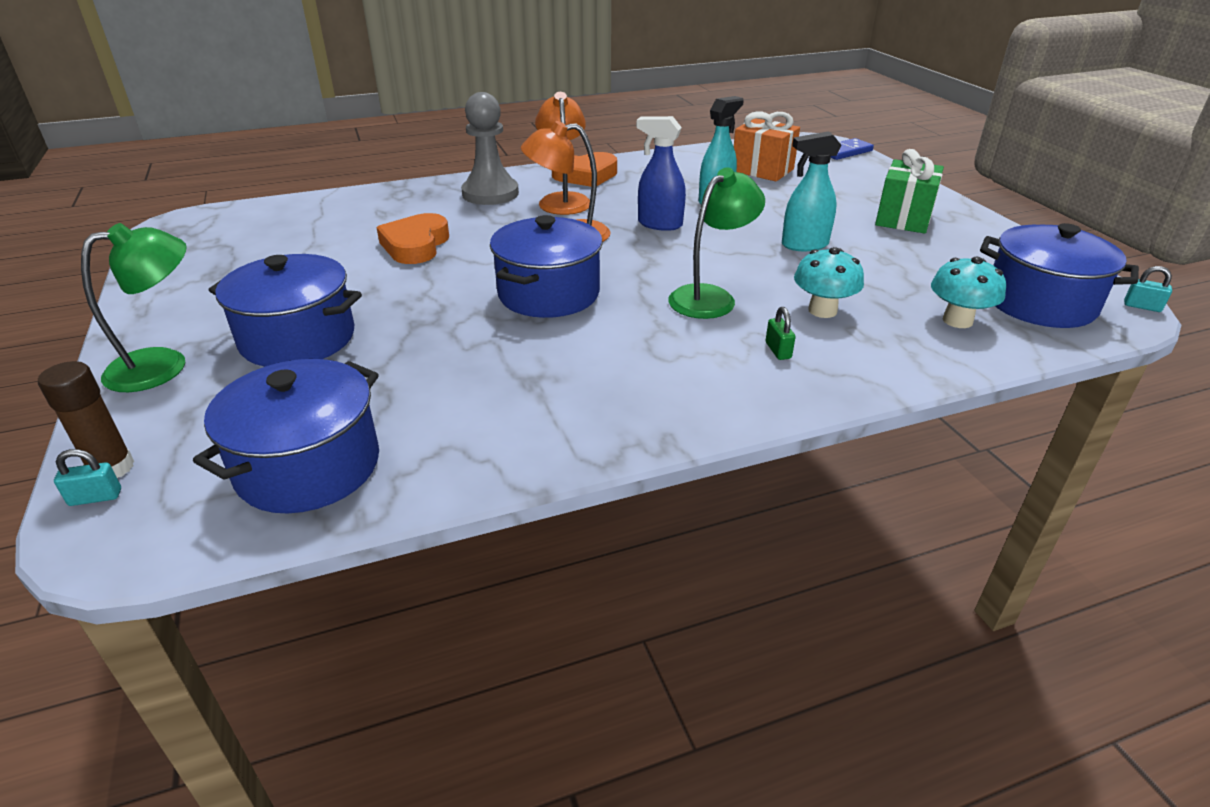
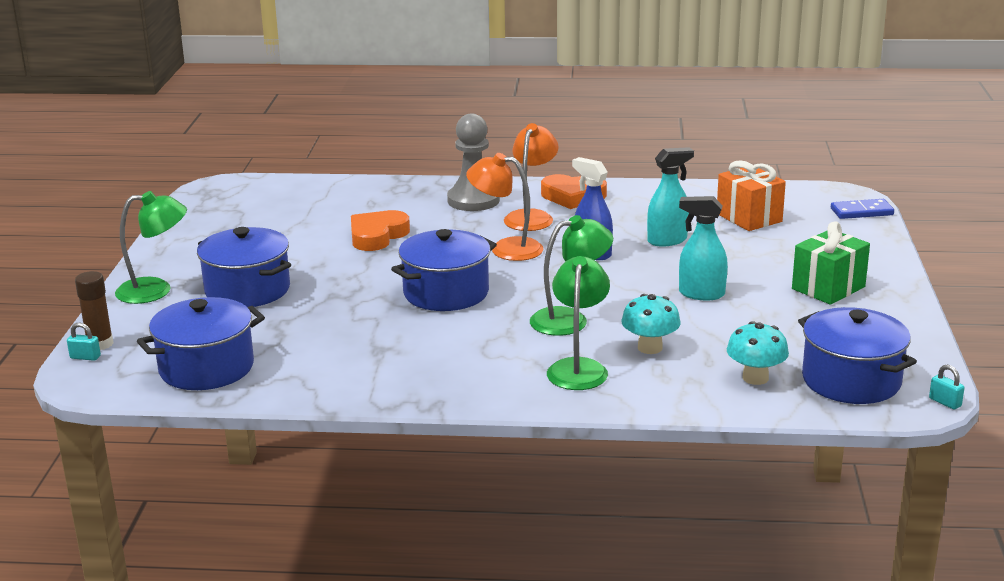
camera: 25 degrees right, 10 degrees down
(778, 350) = (578, 368): green padlock -> green lamp

